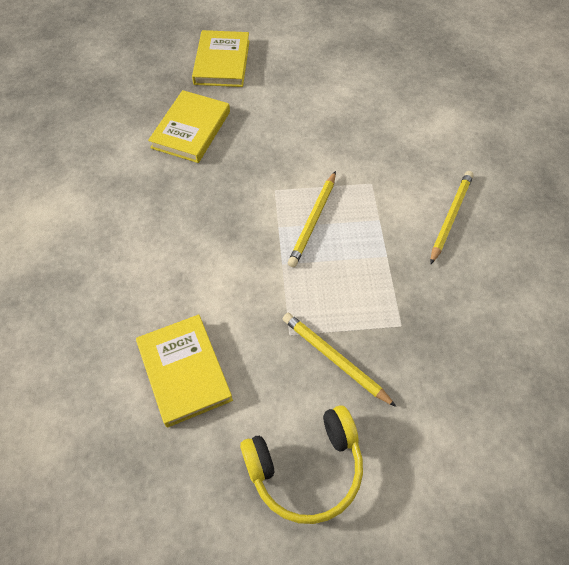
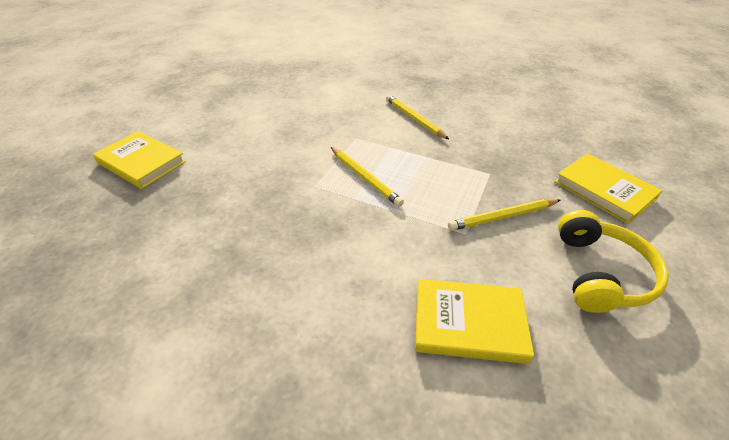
camera: 60 degrees left, 15 degrees down
(191, 129) = (191, 211): yellow book -> yellow book (603, 190)

